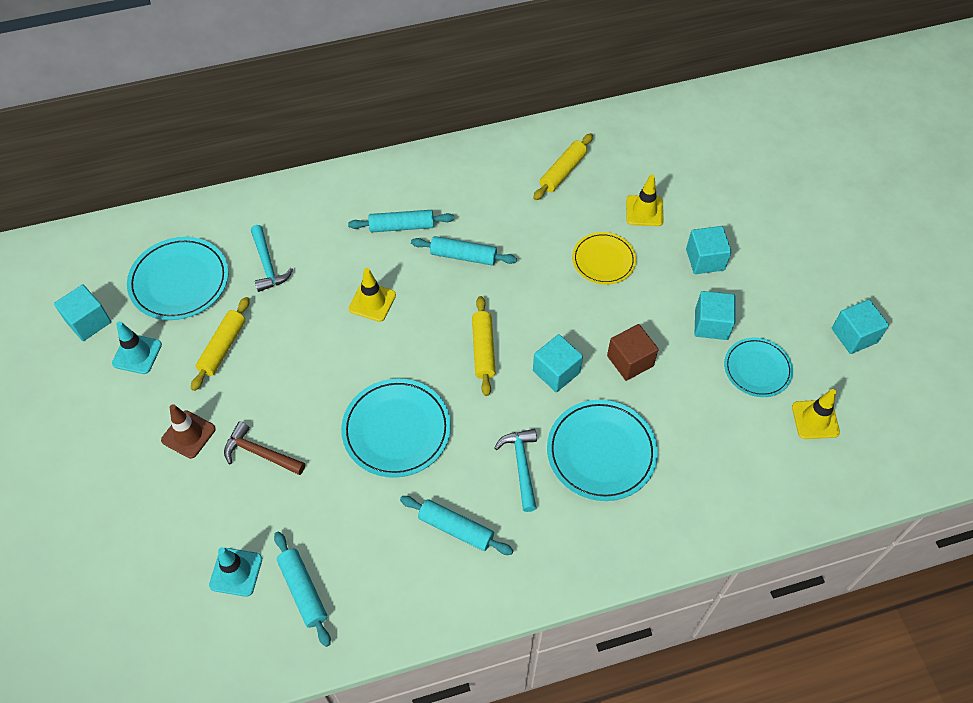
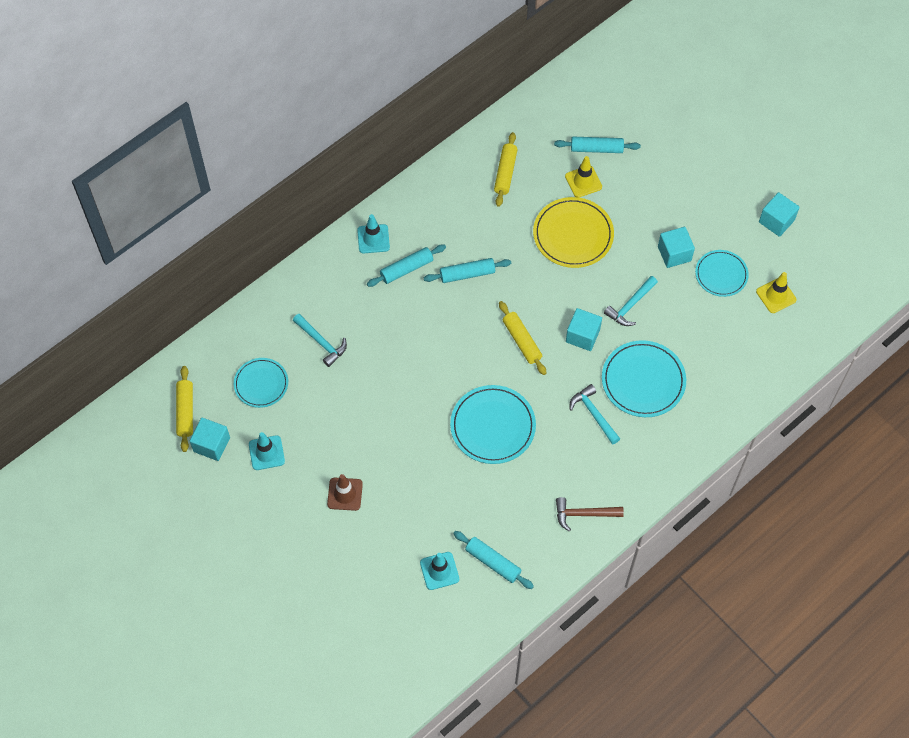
camera: 25 degrees left, 5 degrees up
(179, 281) = (261, 384): turquoise plate -> turquoise plate, size x0.65
(223, 347) = (328, 420): yellow rolling pin -> yellow rolling pin (185, 411)
(260, 453) = (405, 485): brown hammer -> brown hammer (583, 514)
(372, 302) = (419, 338): yellow traffic cone -> none
(385, 184) = (373, 239): none -> turquoise traffic cone
(456, 529) = (572, 476): turquoise rolling pin -> turquoise rolling pin (596, 149)
(603, 260) = (573, 234): yellow plate -> yellow plate, size x1.54
(630, 361) = (630, 305): brown cube -> turquoise hammer
(705, 259) = (646, 204): turquoise cube -> none

